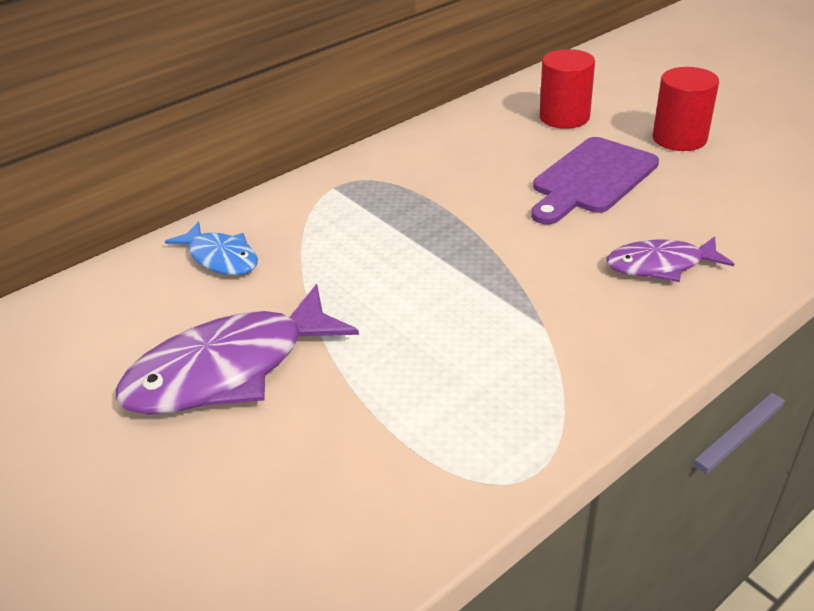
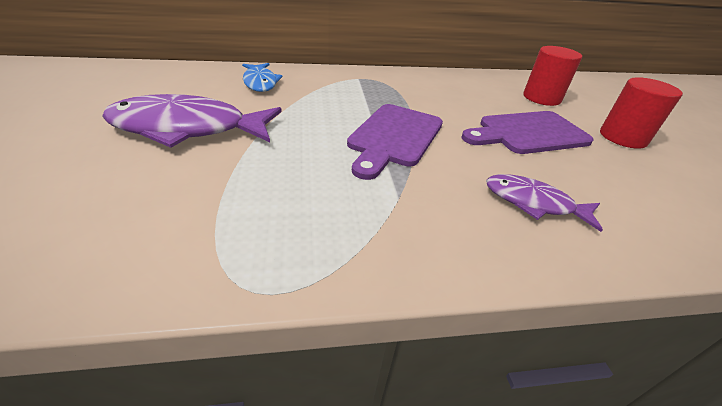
camera: 25 degrees right, 0 degrees up
(467, 256) = (394, 137): none -> purple cutting board

